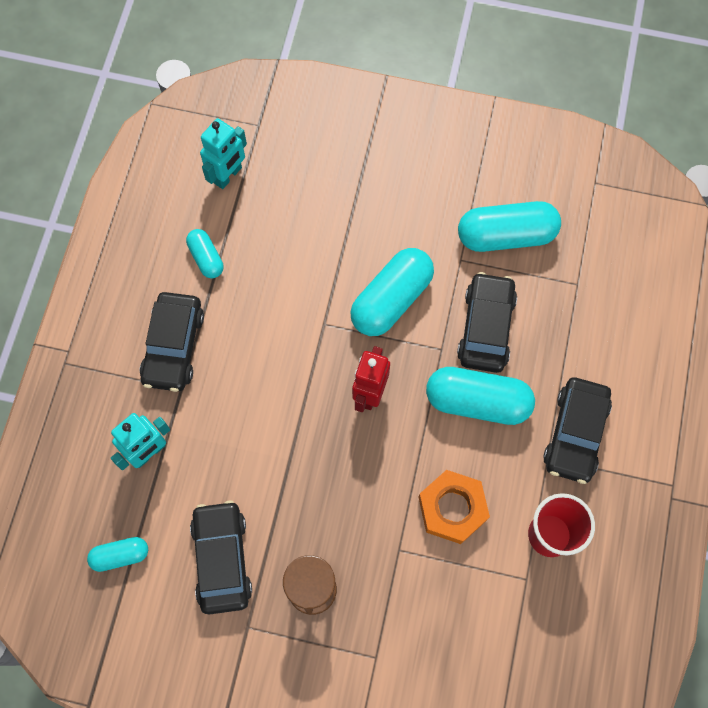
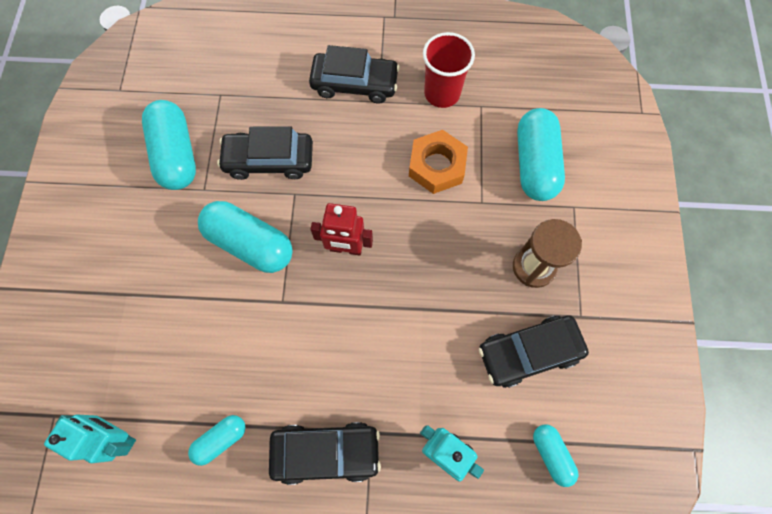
camera: 100 degrees left, 0 degrees up
(477, 401) = (339, 158): turquoise capsule -> turquoise capsule (534, 164)

